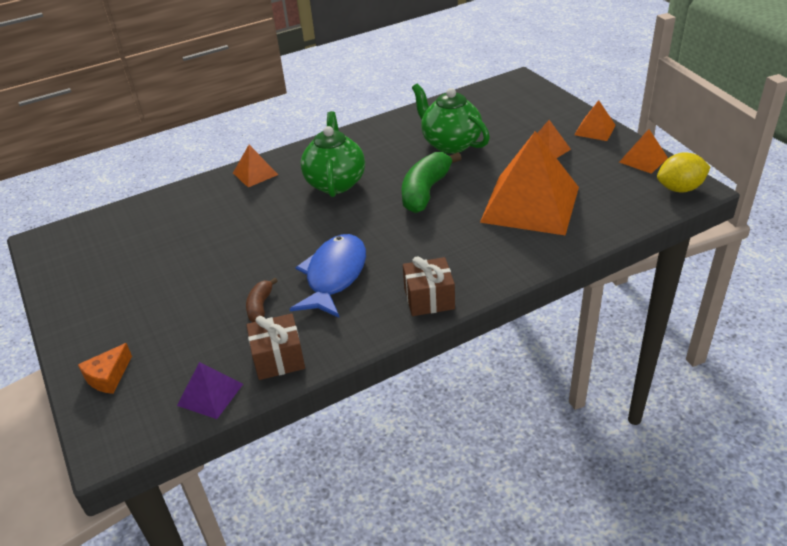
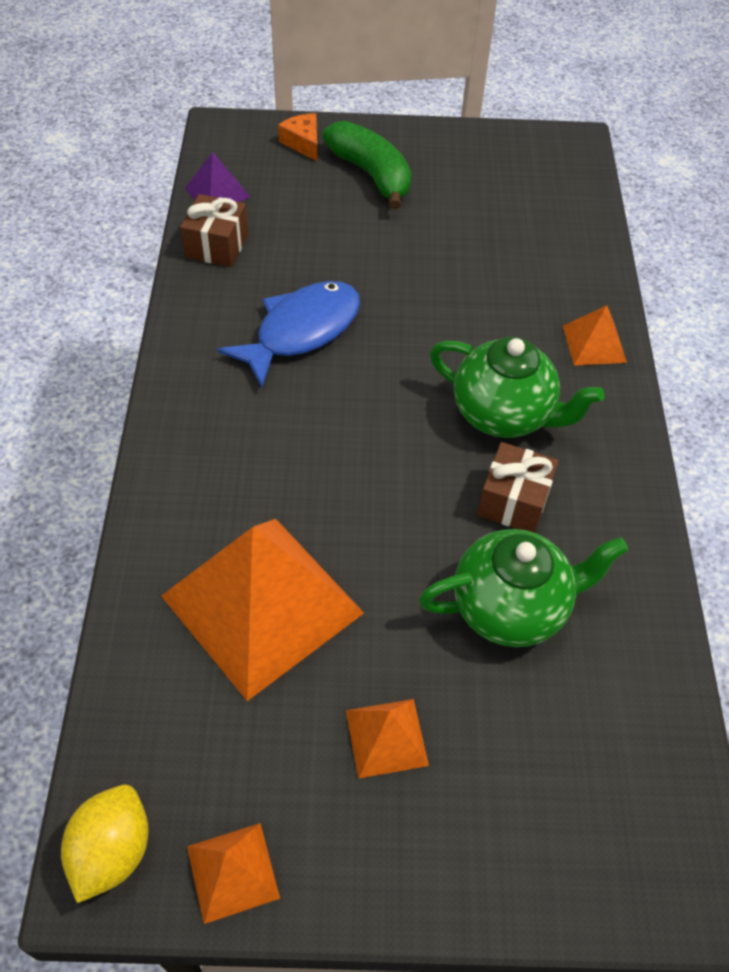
camera: 115 degrees right, 15 degrees up
(260, 306) = (306, 259): brown banana -> none
(334, 276) = (301, 331): blue fish -> blue fish turned 90 degrees counterclockwise
(425, 191) = (399, 500): green banana -> green banana (371, 174)
(429, 299) = (185, 390): brown gift -> brown gift (513, 501)
(595, 130) = (390, 876): orange pyramid -> none

